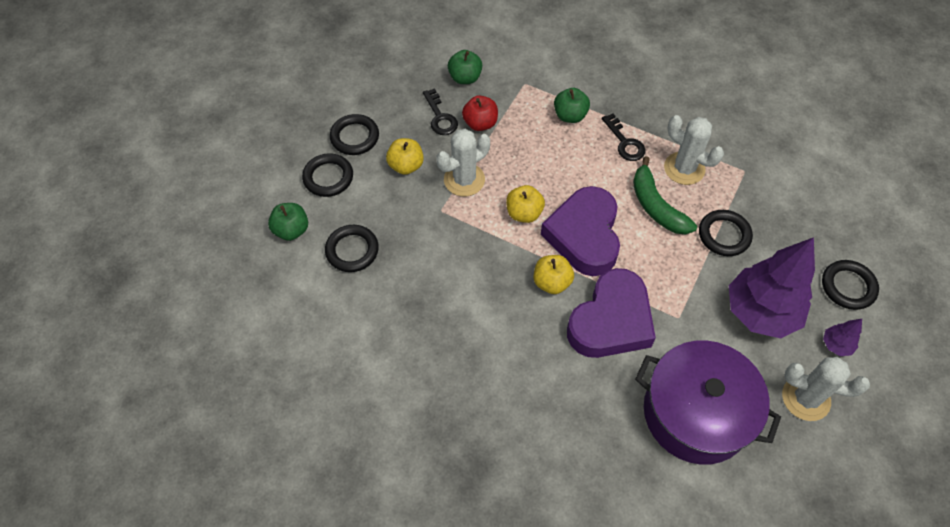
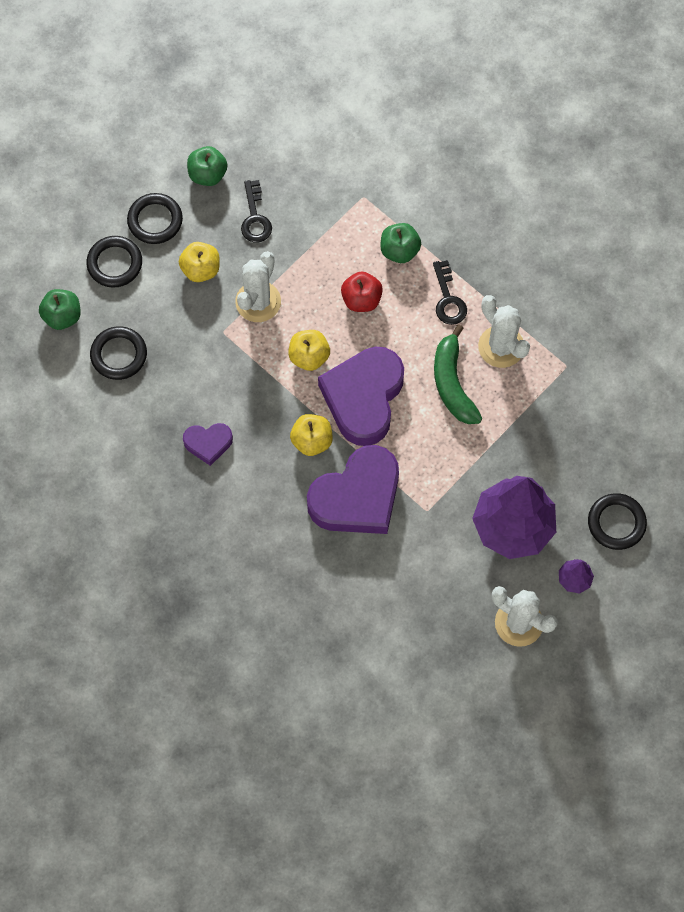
camera: 15 degrees right, 10 degrees up
(457, 307) = (208, 443): none -> purple heart
(464, 180) = (258, 302): white cactus -> white cactus turned 45 degrees counterclockwise
(465, 78) = (298, 173): green apple -> green apple (208, 174)
(480, 123) = (297, 236): red apple -> red apple (361, 299)
(696, 413) = (405, 609): purple pot -> none
(724, 235) = (511, 434): black ring -> none

